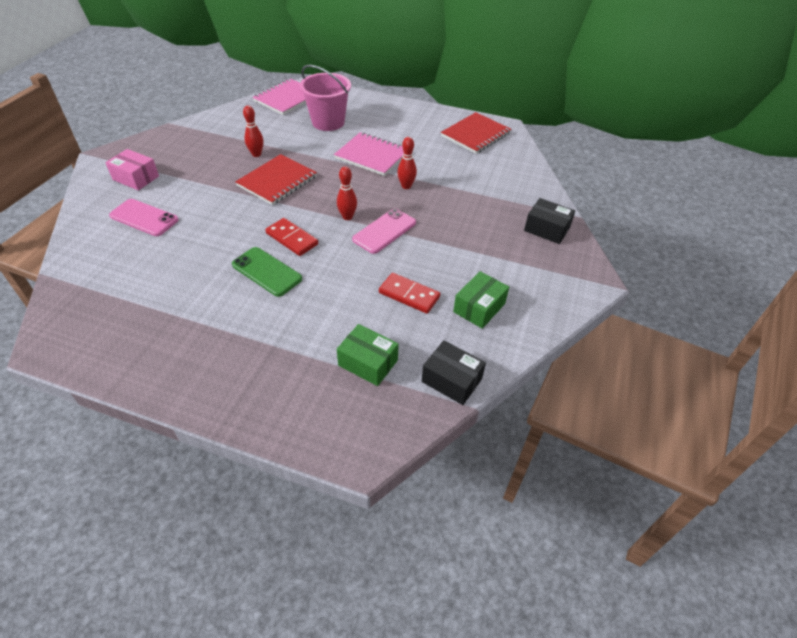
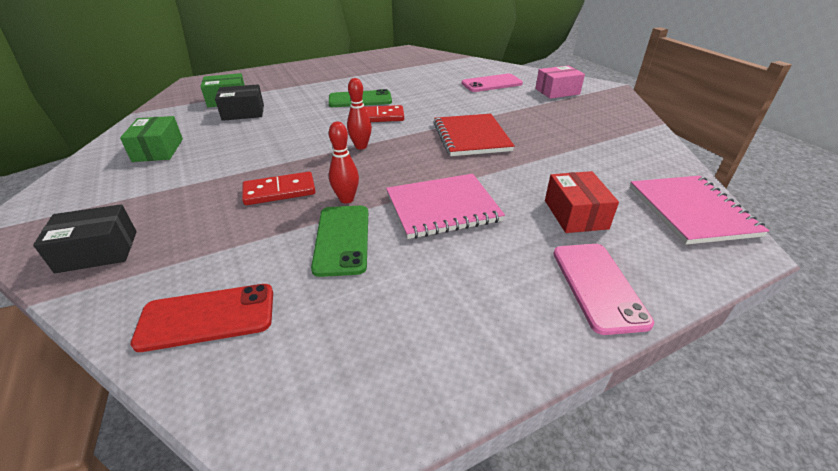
camera: 135 degrees right, 10 degrees down
(256, 154) = (539, 143): red bowling pin -> none
(328, 122) = (575, 214): pink bucket -> red box
(384, 231) = (310, 154): pink phone -> pink phone (598, 286)
(409, 295) = (233, 132): red domino -> red domino (279, 191)
(433, 169) = (342, 239): none -> green phone
(451, 380) = (157, 115): black box -> black box (243, 112)
(475, 135) = (351, 361): red notebook -> none
(512, 171) = (207, 317): none -> red phone

